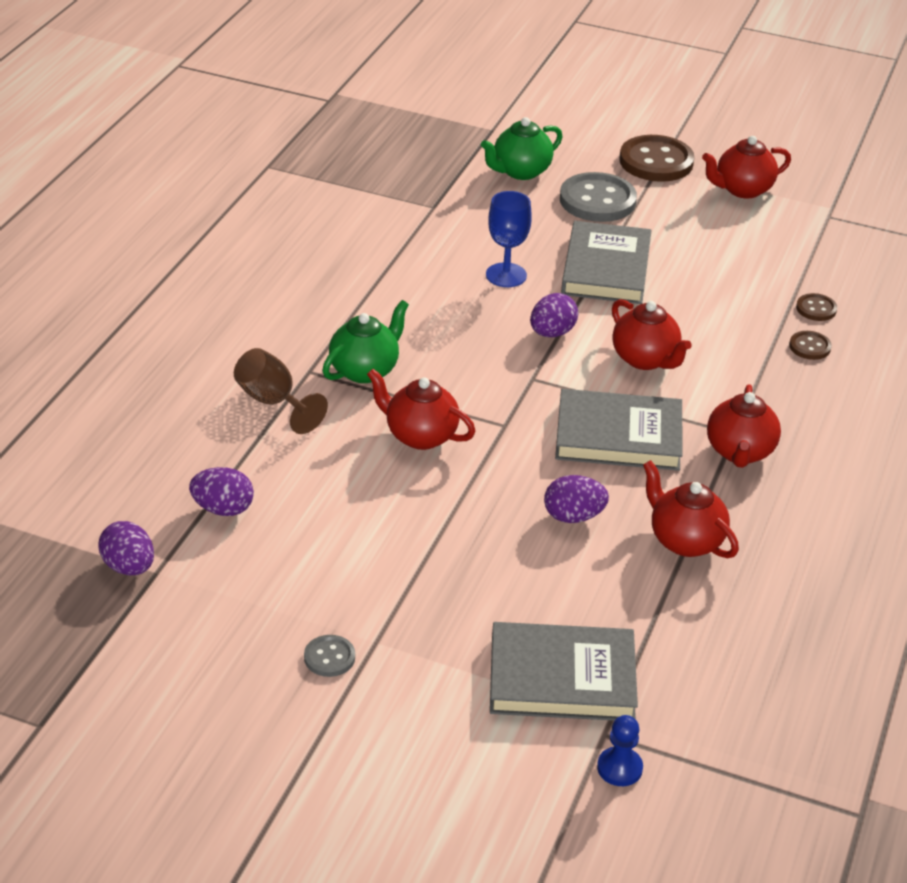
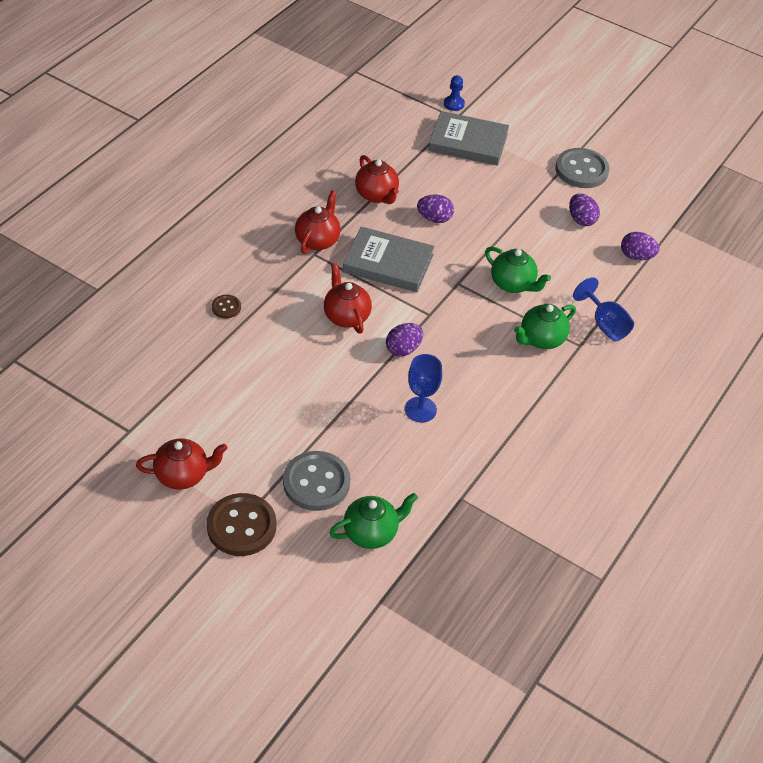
camera: 170 degrees left, 10 degrees up
(129, 567) = (687, 232): purple egg -> purple egg (581, 220)
(273, 402) = (605, 324): brown goblet -> blue goblet
(329, 657) = (581, 170): grey button -> grey button, size x2.06
(420, 436) = (513, 284): red teapot -> green teapot
(606, 268) = (340, 403): grey book -> none
(816, 309) = (201, 338): brown button -> none

